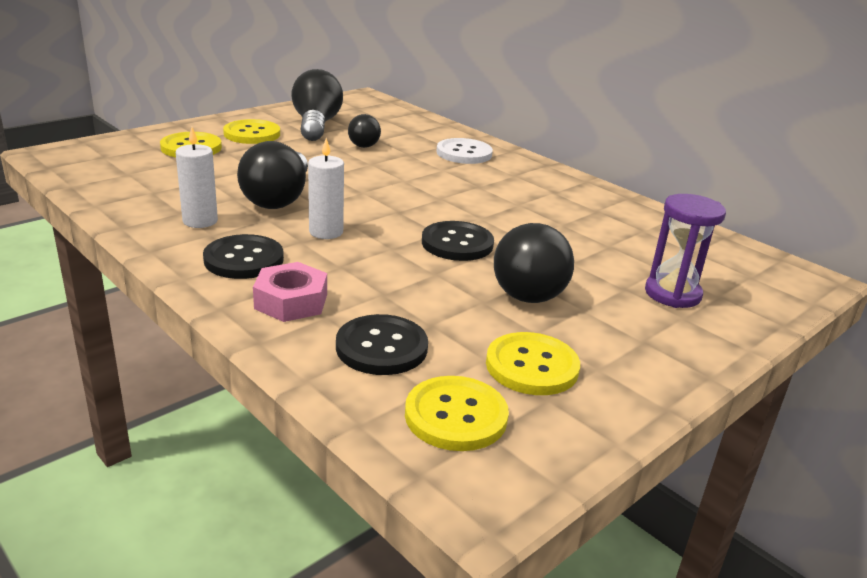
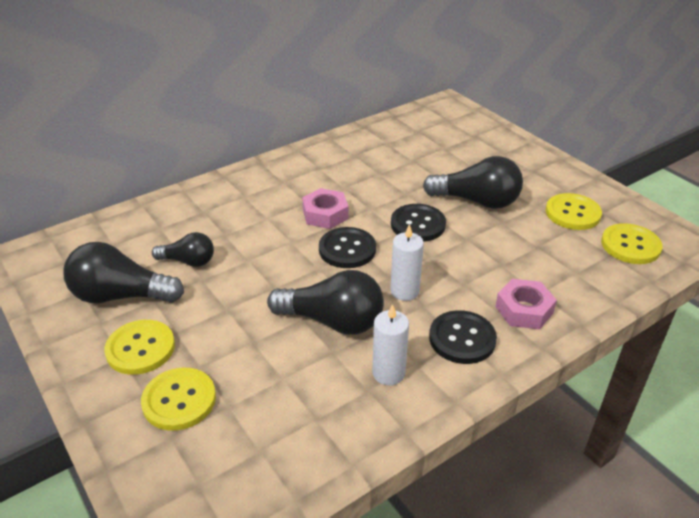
camera: 80 degrees left, 10 degrees up
(381, 347) = (571, 269): black button -> black button (347, 249)
(459, 195) = (325, 214): none -> pink nut
(464, 153) = (228, 202): white button -> none
(672, 294) = (476, 150): purple hourglass -> none

